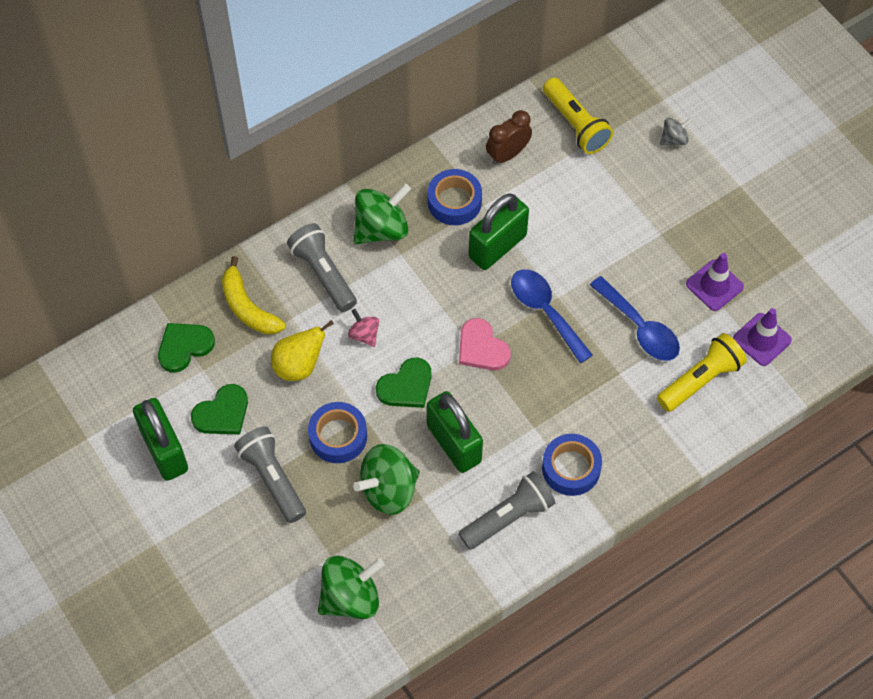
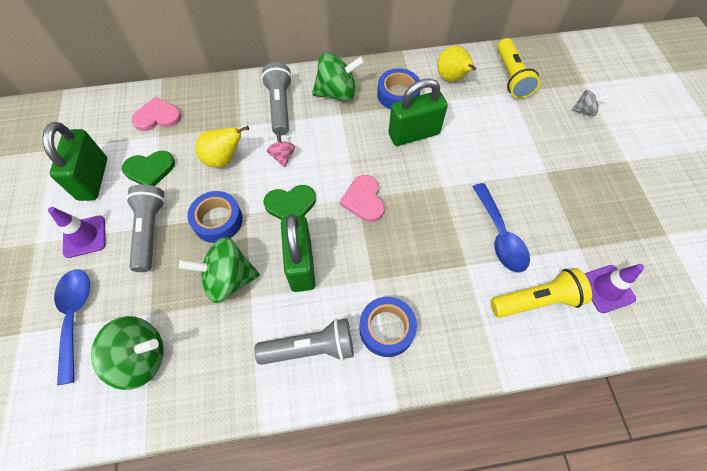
camera: 25 degrees right, 0 degrees up
(184, 347) = (157, 117): green heart -> pink heart
(248, 307) = (216, 108): yellow banana -> none
(507, 154) = (452, 79): brown clock -> yellow pear
(545, 311) = (427, 193): blue spoon -> blue spoon (75, 317)
(714, 285) = (578, 227): purple traffic cone -> purple traffic cone (84, 236)

